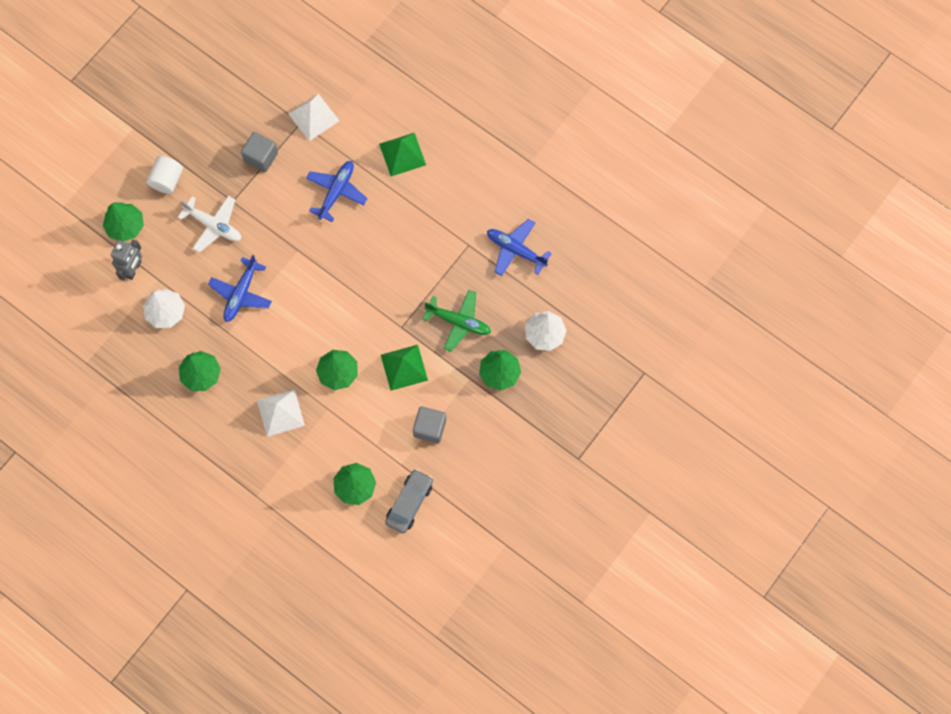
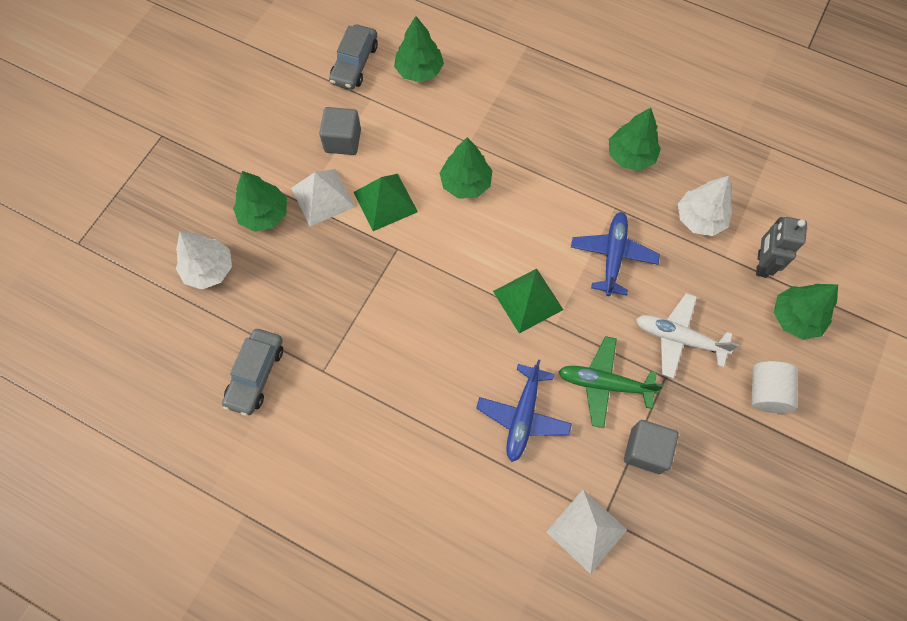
camera: 170 degrees right, 5 degrees down
(280, 413) = (523, 130): white pyramid -> white pyramid (323, 197)
(402, 154) = (439, 492): green pyramid -> green pyramid (527, 300)
(459, 322) = (323, 266): green plane -> green plane (604, 384)
(515, 250) = (256, 374): blue plane -> grey car

